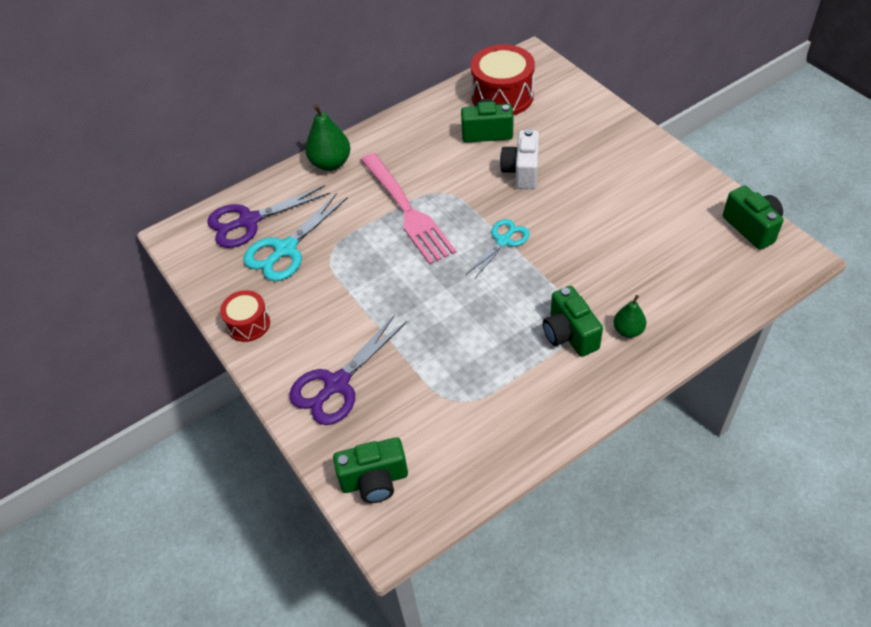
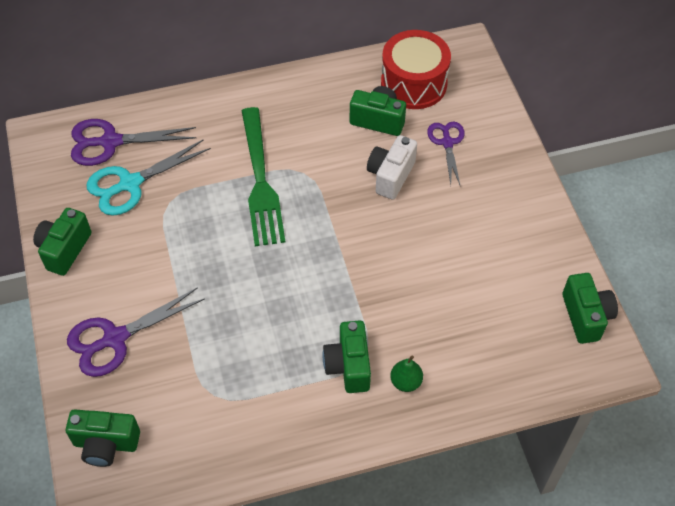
camera: 15 degrees right, 5 degrees up
(248, 324) = (64, 249): red drum -> green camera
(330, 163) = (213, 104): green pear -> none
(407, 210) = (260, 181): pink fork -> green fork
(503, 241) = (335, 246): turquoise scissors -> none
(556, 132) = (447, 143): none -> purple scissors

